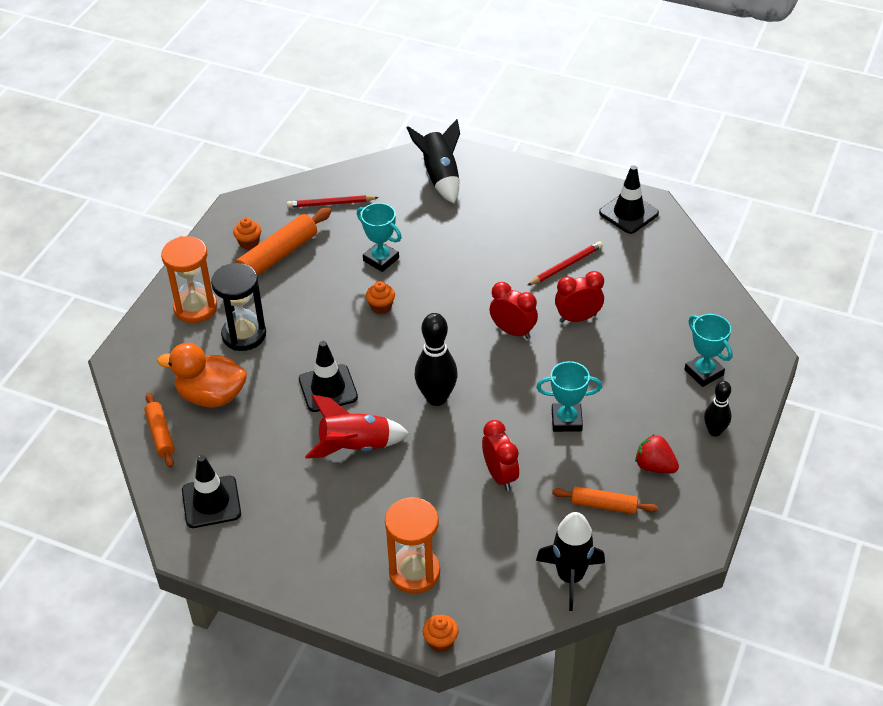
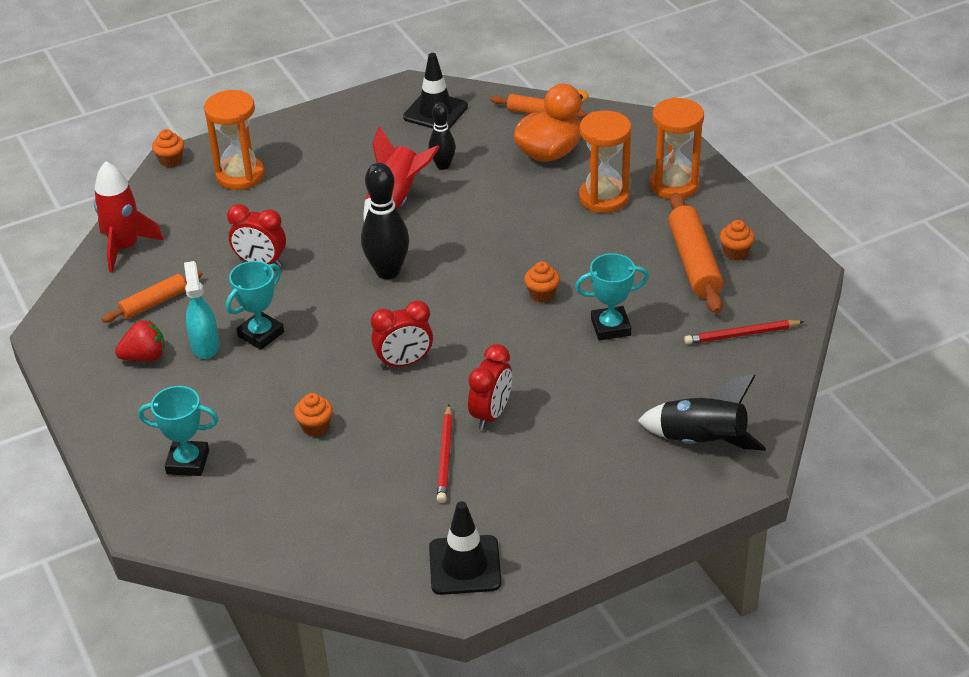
camera: 130 degrees right, 5 degrees down
(244, 335) = (603, 198): black hourglass -> orange hourglass
(328, 388) = (478, 216): black traffic cone -> none
(331, 203) = (741, 334): red pencil -> red pencil turned 135 degrees counterclockwise
(570, 577) = (125, 247): black rocket -> red rocket
(578, 318) = (365, 418): red clock -> red clock (491, 414)
(608, 442) = (205, 345): none -> turquoise spray bottle
(610, 335) = (315, 427): none -> orange cupcake
(714, 431) = (122, 420): black bowling pin -> black bowling pin (443, 165)

